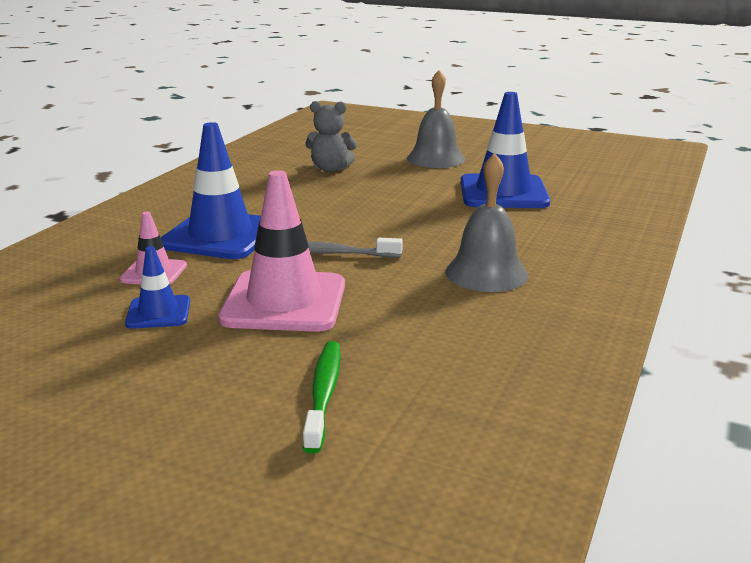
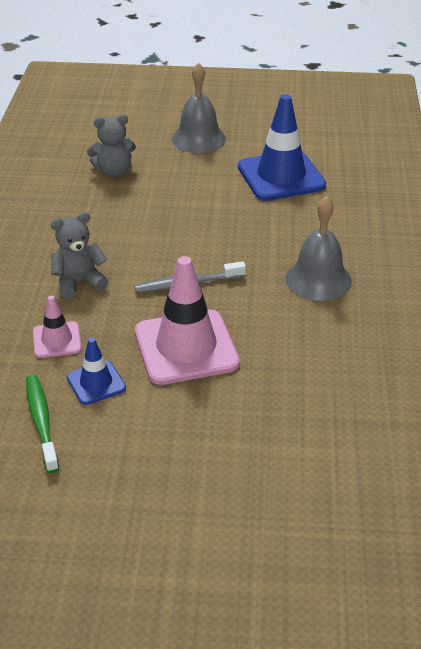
camera: 20 degrees left, 15 degrees up
(220, 236) = (79, 282): blue traffic cone -> grey teddy bear
(324, 394) = (274, 429): green toothbrush -> green toothbrush (41, 421)

